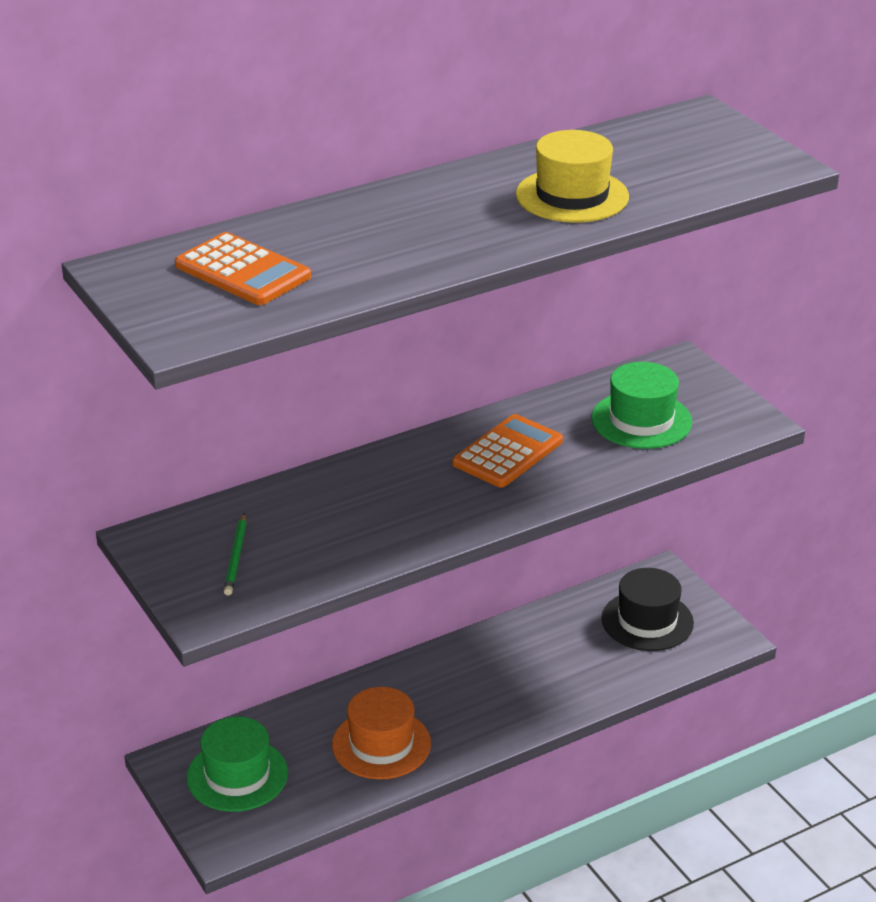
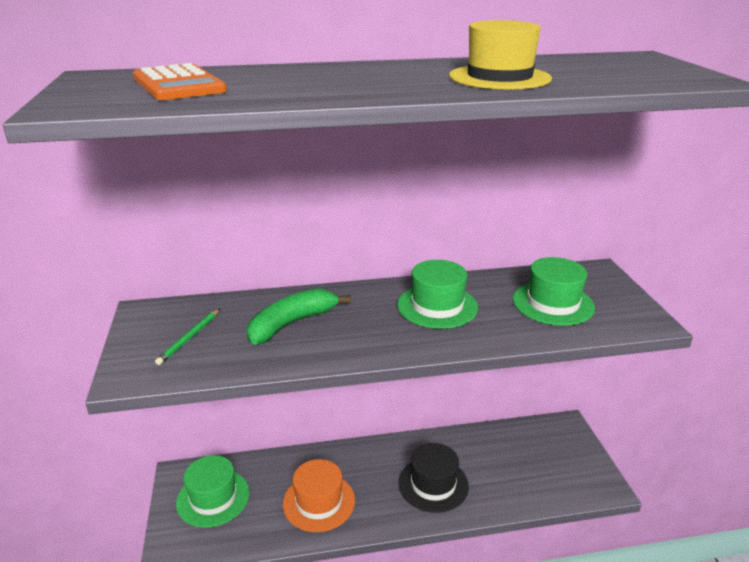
camera: 20 degrees right, 5 degrees down
(347, 513) = (292, 324): none -> green banana
(508, 452) = (437, 306): orange calculator -> green hat
(647, 621) = (546, 457): black hat -> black hat (433, 484)

